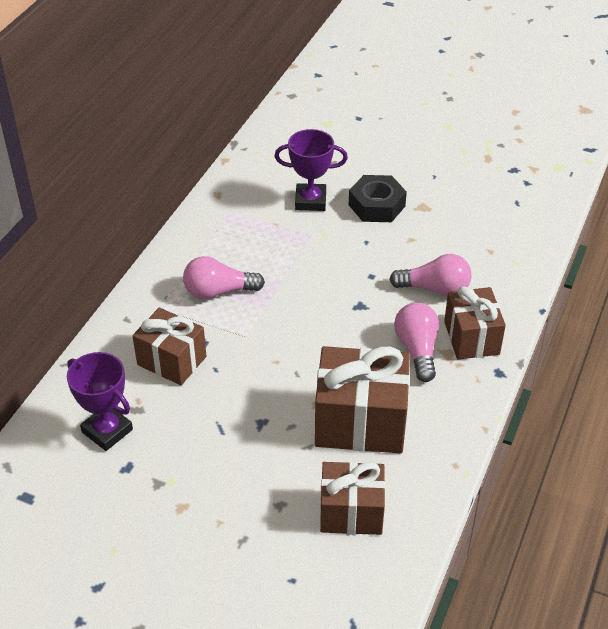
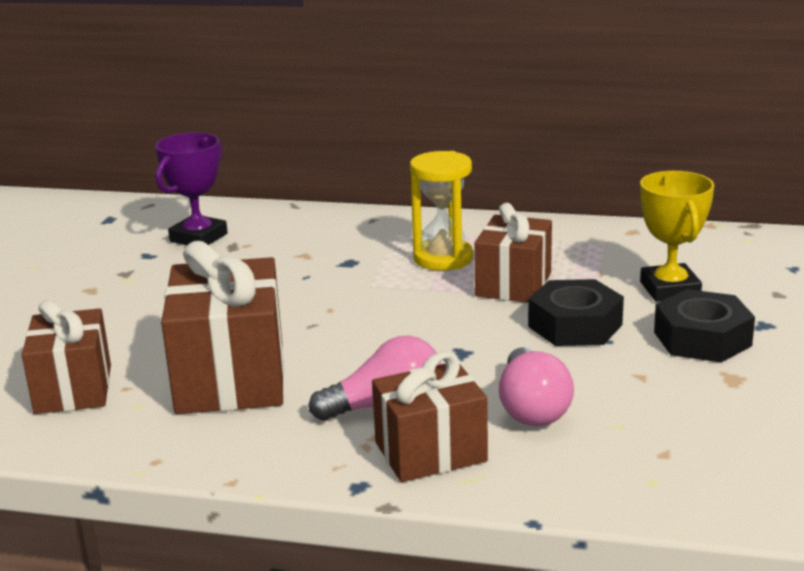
camera: 80 degrees right, 20 degrees down
(171, 361) = (312, 251): brown gift -> brown gift (513, 284)
(219, 291) = (443, 258): pink light bulb -> yellow hourglass
(310, 201) = (669, 289): purple trophy -> yellow trophy
(343, 250) = (575, 325): none -> black nut

